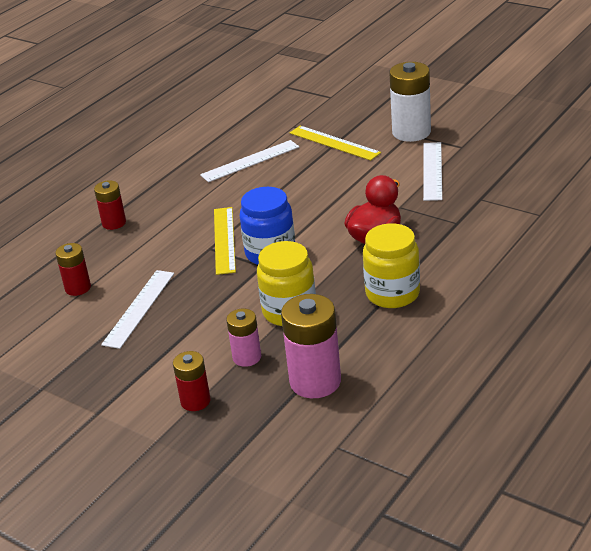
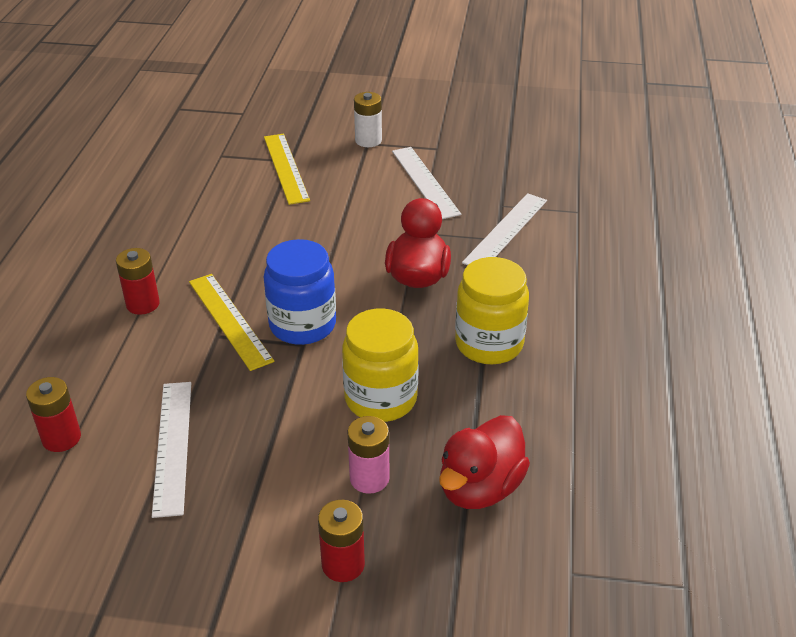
camera: 30 degrees left, 5 degrees up
(114, 223) = (57, 329): red battery -> red battery (143, 304)
(250, 161) = (195, 209): white ruler -> white ruler (506, 231)
(315, 381) = (480, 488): pink battery -> red duck
(334, 143) = (286, 168): yellow ruler -> yellow ruler turned 60 degrees clockwise
(411, 132) = (368, 140): white battery -> white battery, size x0.58

